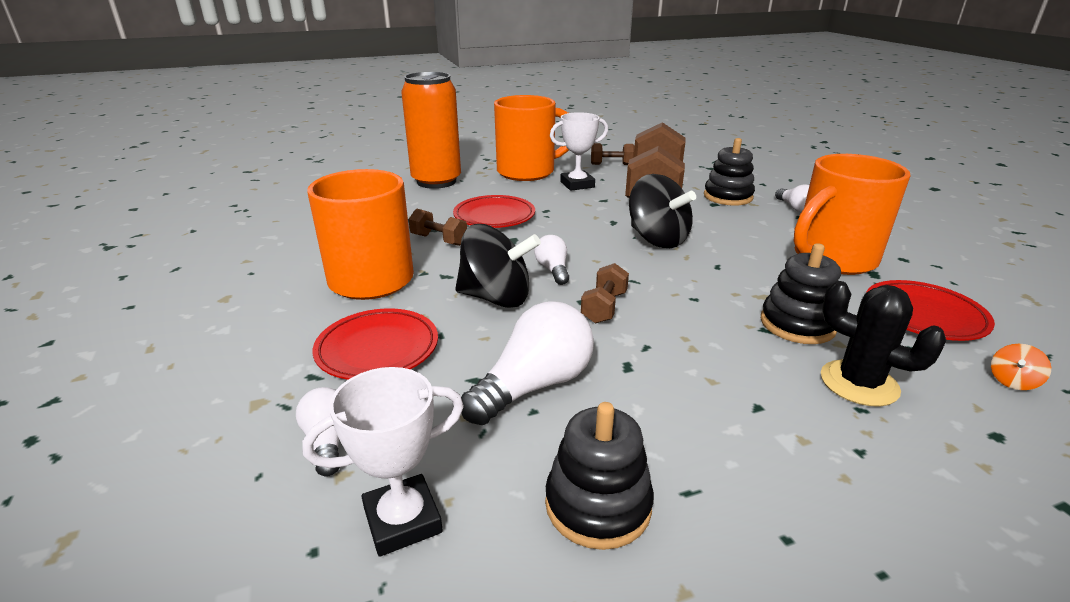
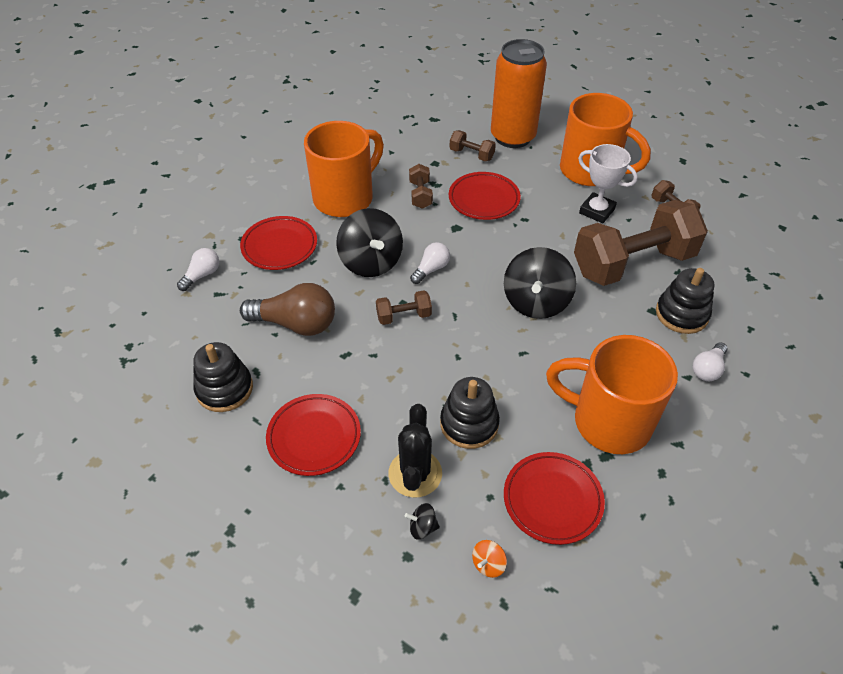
camera: 55 degrees right, 20 degrees up
(402, 520) = (174, 329): white trophy -> none
(427, 202) = (471, 154): none -> brown dumbbell
(534, 386) = (296, 324): white light bulb -> brown light bulb
(758, 443) = (314, 437): none -> red plate
(949, 407) = (422, 527): none -> black spinning top
(1012, 381) = (488, 564): orange spinning top -> orange spinning top turned 60 degrees counterclockwise

